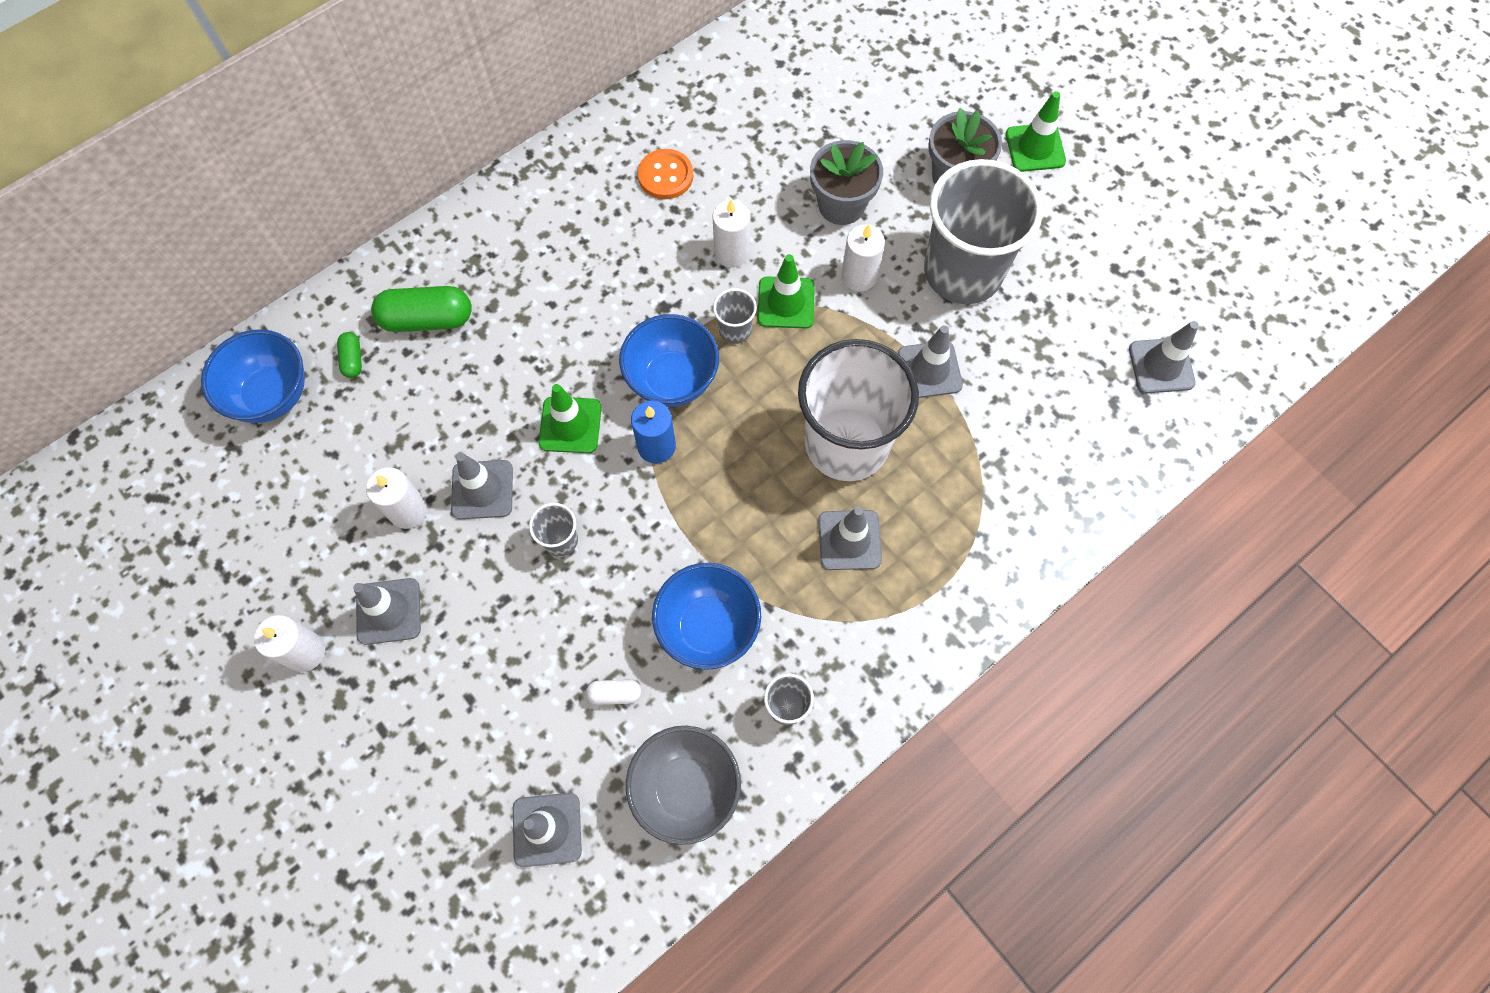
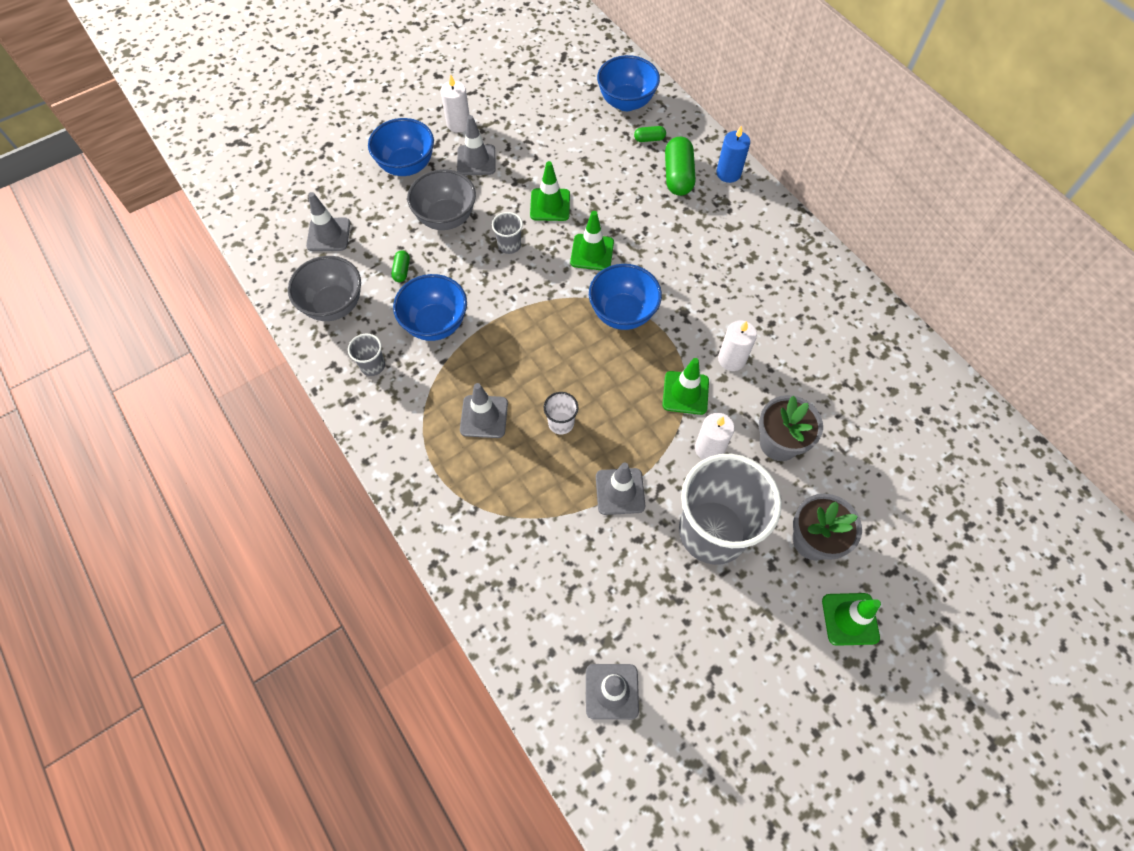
camera: 95 degrees right, 5 degrees down
(398, 724) = (407, 166): none -> blue bowl
(408, 510) = (540, 168): white candle -> none
(482, 490) = (550, 205): grey traffic cone -> green traffic cone
(509, 642) = (446, 218): none -> grey bowl
(614, 694) = (402, 271): white capsule -> green capsule
(656, 446) = (571, 301): blue candle -> blue candle (728, 173)
(665, 176) = (802, 319): orange button -> none
(735, 330) = (662, 356): grey cup -> none
(846, 443) = (561, 423): white cup -> white cup, size x0.40

